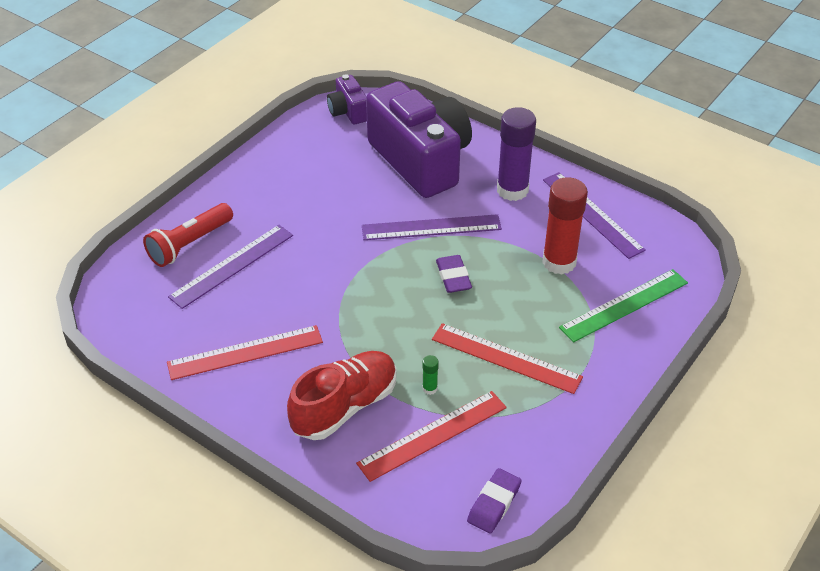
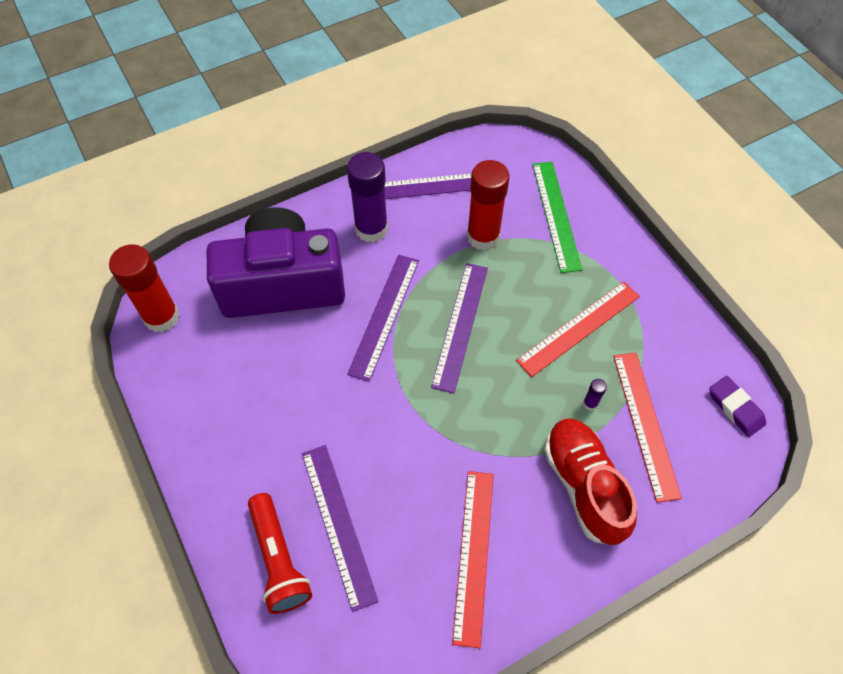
camera: 65 degrees left, 15 degrees up
(348, 111) = (162, 317): purple camera -> red glue stick
(430, 388) = (590, 403): green glue stick -> purple glue stick
(453, 277) = (460, 325): purple eraser -> purple ruler

